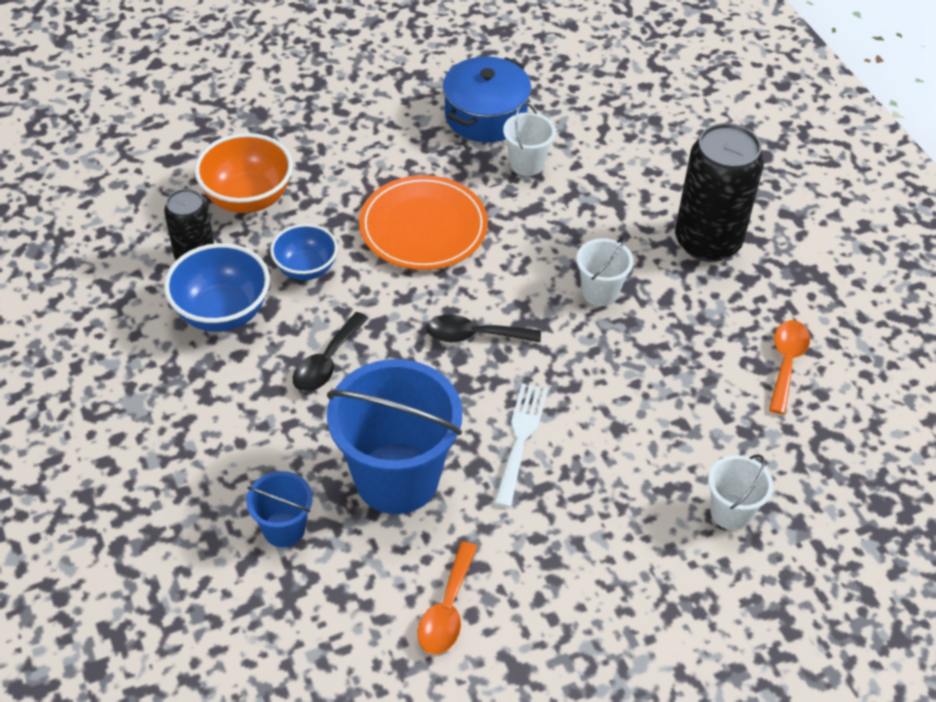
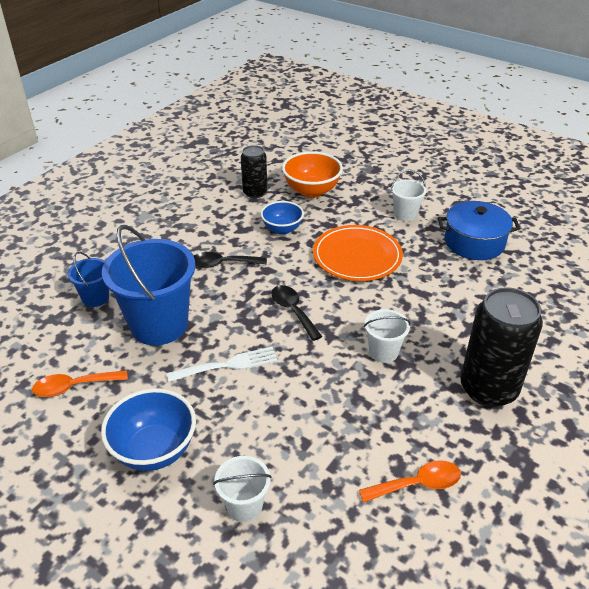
camera: 60 degrees right, 10 degrees down
(222, 313) = (226, 216): blue bowl -> blue bowl (154, 450)
(527, 163) = (456, 275): white bucket -> white bucket (405, 214)

